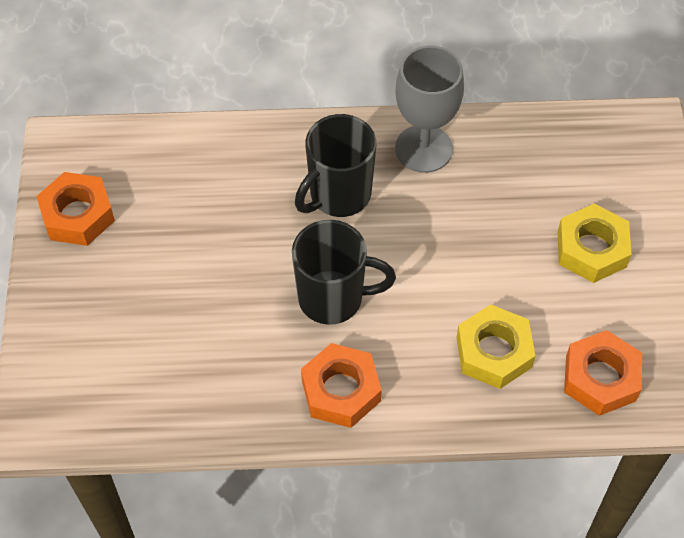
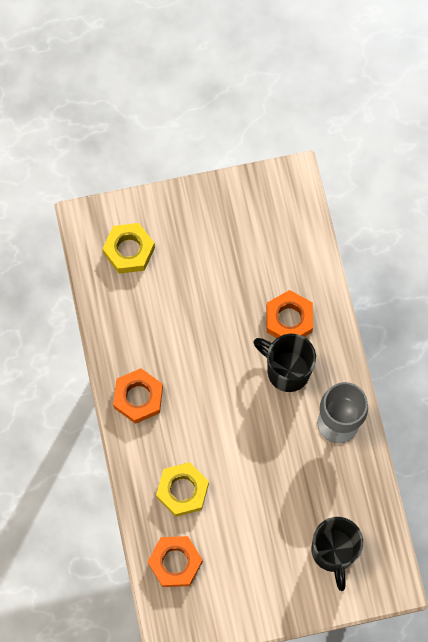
camera: 80 degrees right, 15 degrees up
(78, 215) = (238, 205): orange nut -> orange nut (289, 319)
(333, 298) = (204, 381): black mug -> black mug (333, 552)
(591, 249) = (275, 549): yellow nut -> yellow nut (129, 250)

